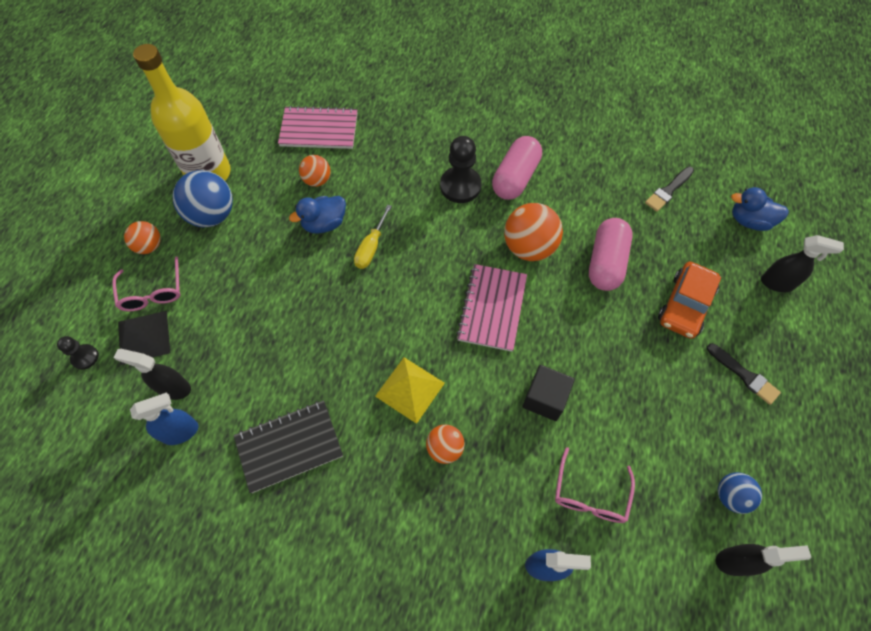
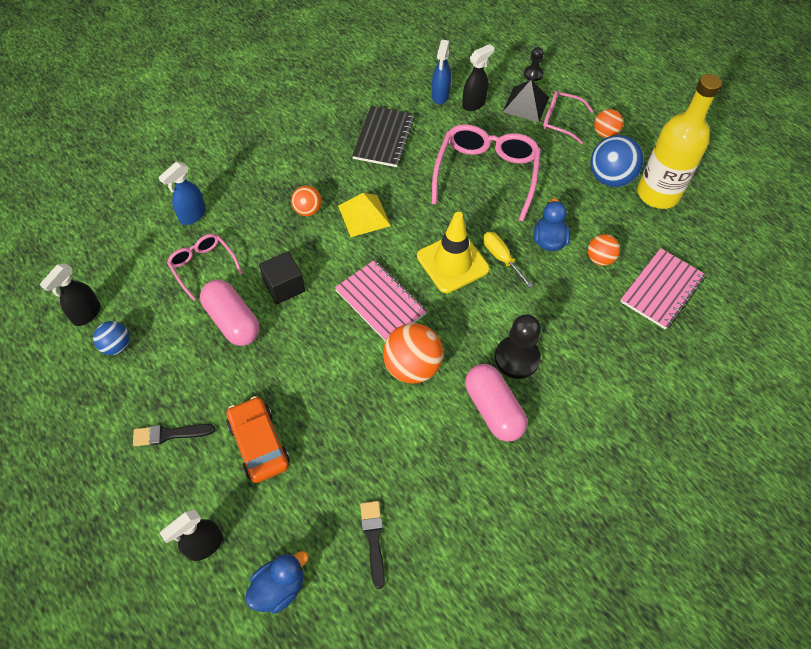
camera: 125 degrees right, 5 degrees down
(277, 315) = (486, 175): none -> pink glasses
(405, 280) = (452, 263): none -> yellow traffic cone
(606, 262) = (348, 415): pink capsule -> pink capsule (232, 321)

